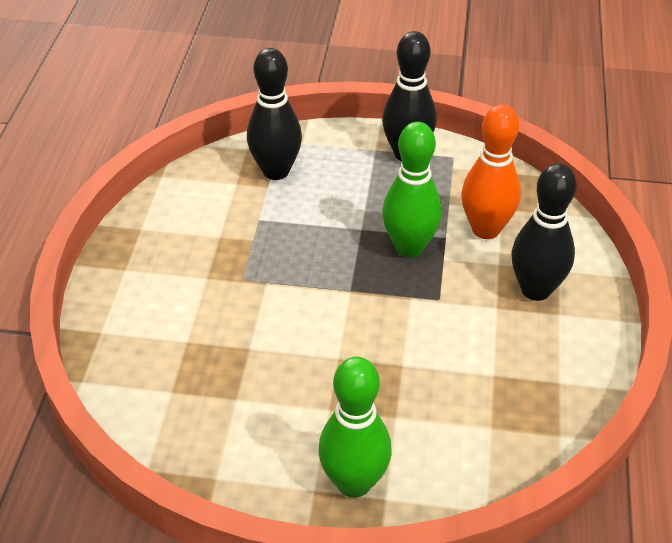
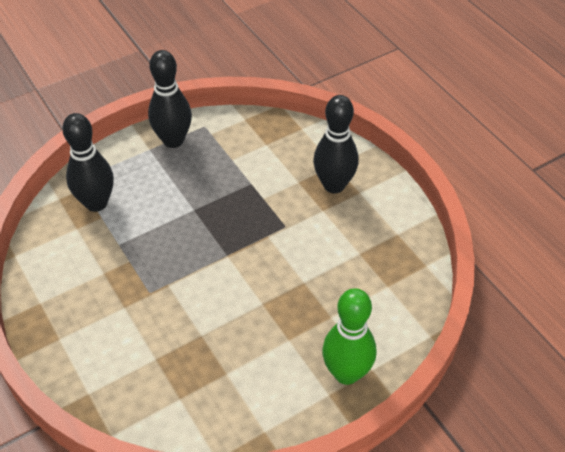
camera: 40 degrees left, 5 degrees up
(409, 247) = (236, 203): green bowling pin -> none
(486, 229) = (270, 164): orange bowling pin -> none

